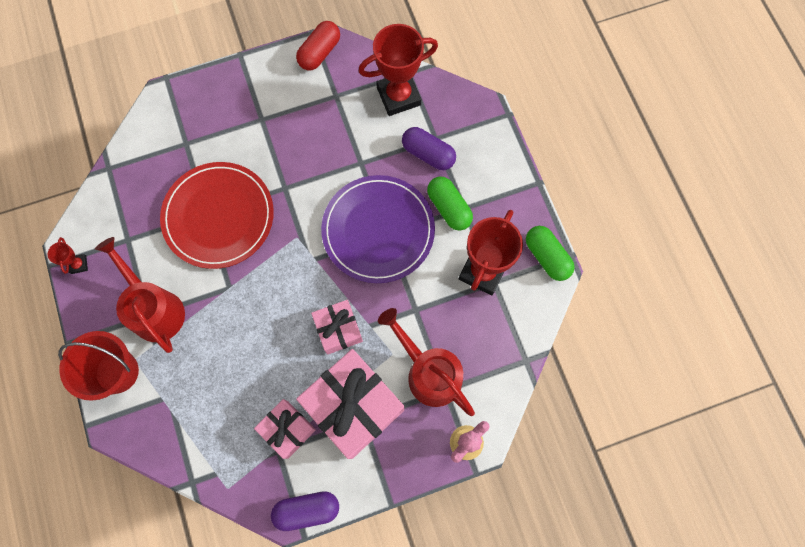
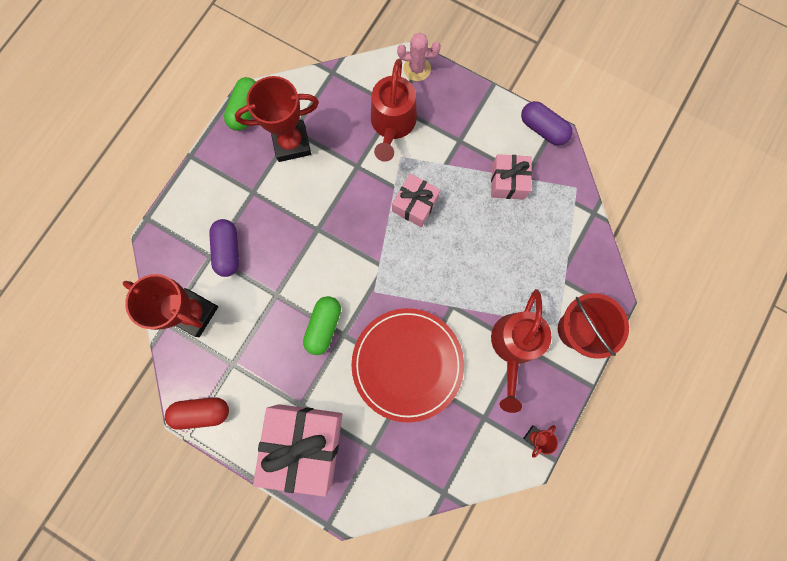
camera: 130 degrees left, 5 degrees up
(354, 406) = (456, 153): pink gift -> pink gift (304, 444)
(378, 230) = (320, 237): purple plate -> none
(448, 208) = (261, 202): green capsule -> green capsule (324, 326)

